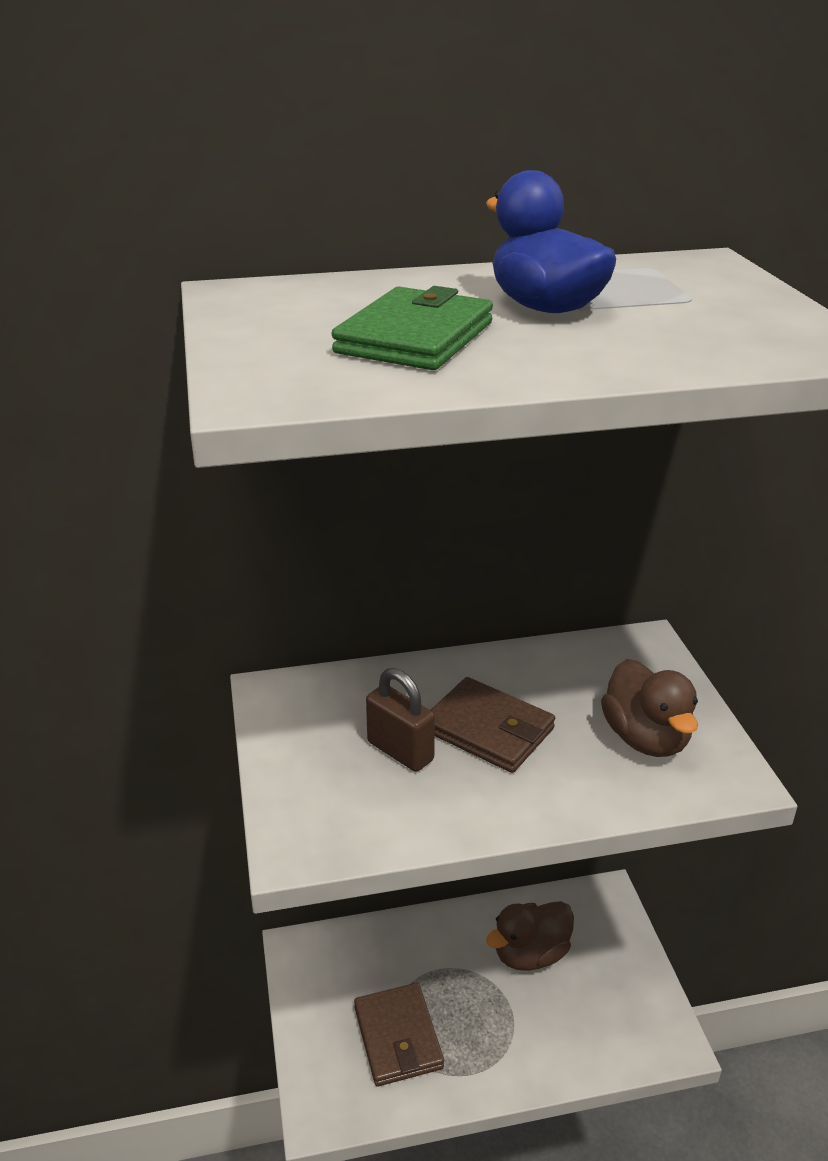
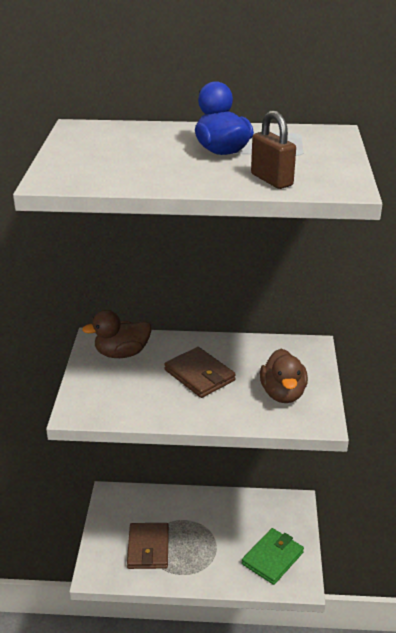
camera: 15 degrees right, 0 degrees up
(400, 751) = (148, 378): brown padlock -> brown padlock (271, 180)
(414, 338) = (143, 160): green wallet -> green wallet (272, 558)
(530, 954) = (239, 523): brown duck -> brown duck (122, 353)

